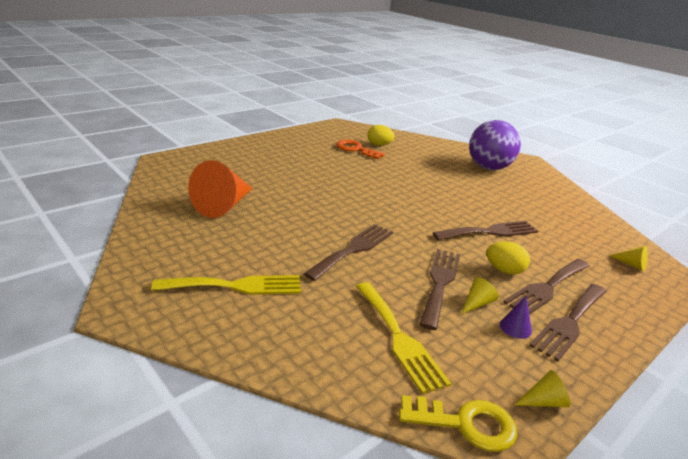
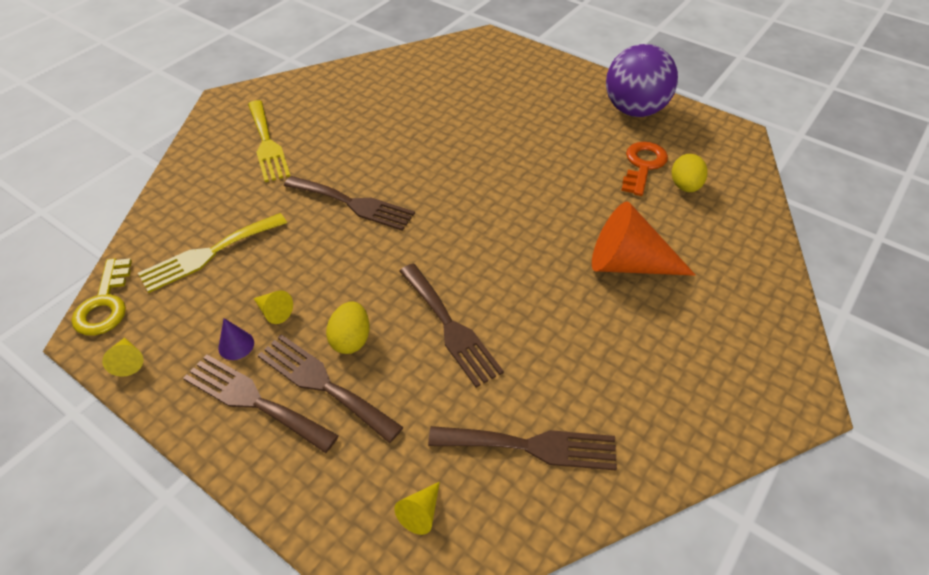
camera: 80 degrees right, 20 degrees up
(224, 205) = (406, 101): orange cone -> orange cone (628, 264)
(440, 283) = (307, 279): brown fork -> brown fork (532, 446)
(488, 168) = (702, 330): purple ball -> purple ball (634, 110)

